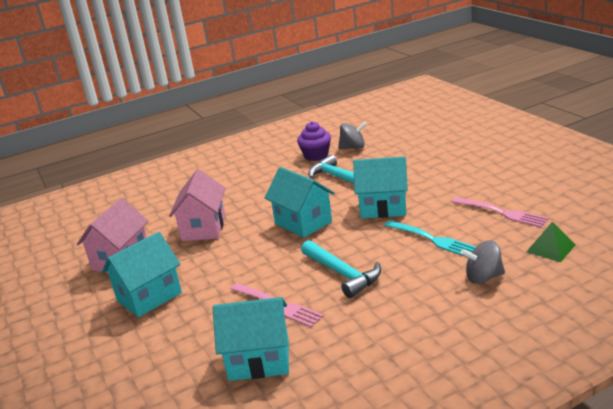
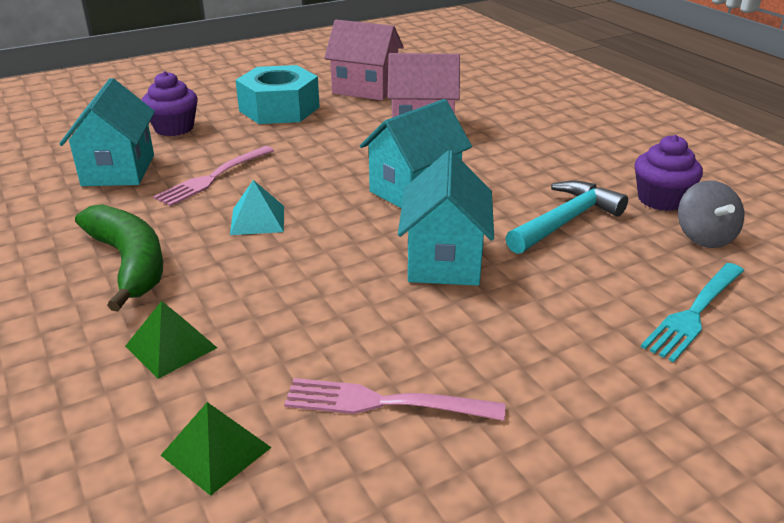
camera: 85 degrees right, 5 degrees up
(149, 297) = (279, 109): turquoise house -> turquoise nut
(175, 349) = (174, 128): none -> purple cupcake
(342, 274) = (257, 220): turquoise hammer -> turquoise pyramid
(403, 314) = (129, 263): none -> green banana
(432, 239) = (317, 304): turquoise fork -> turquoise fork (694, 313)
(483, 277) = (171, 347): grey spinning top -> green pyramid
(501, 212) = (385, 403): pink fork -> pink fork turned 60 degrees clockwise

